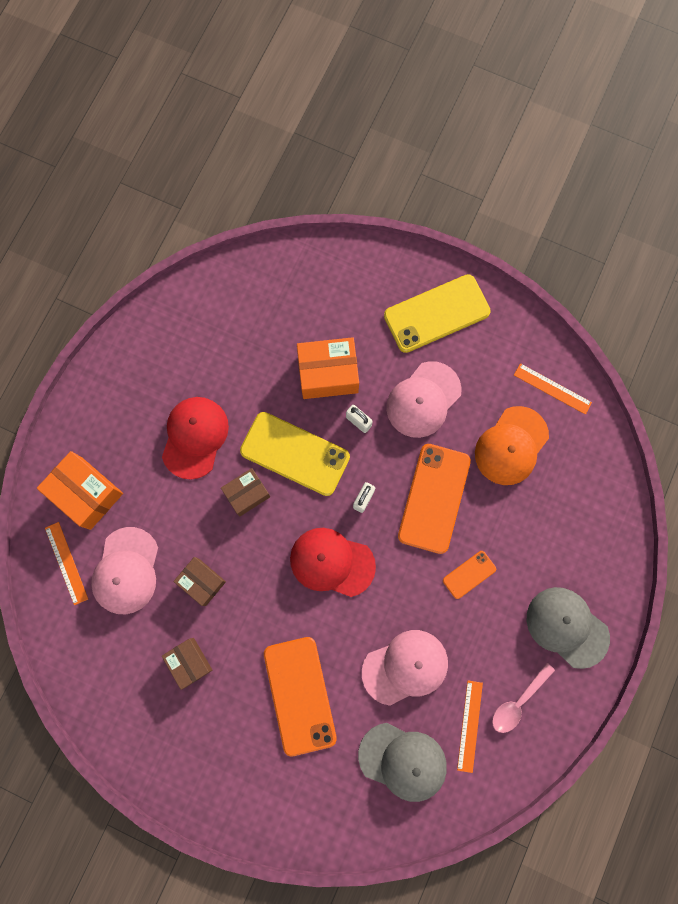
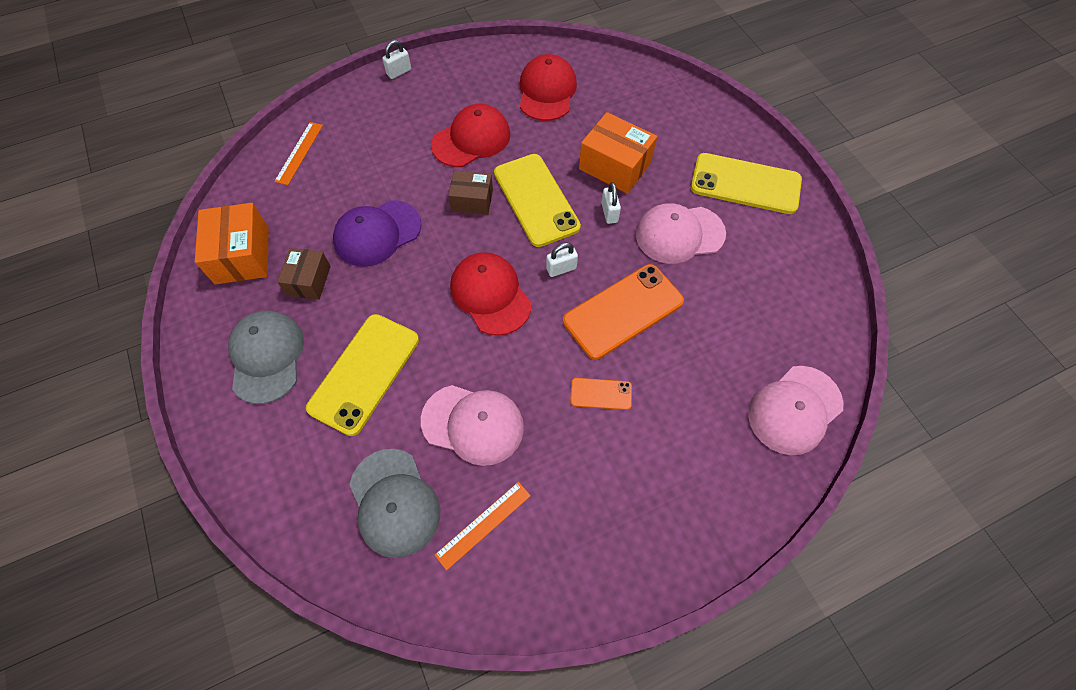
camera: 40 degrees right, 15 degrees down
(70, 417) = (399, 72): none -> white padlock
(86, 493) = (360, 121): orange box -> orange box (242, 255)
(126, 571) = (333, 187): pink cap -> pink cap (794, 410)
(202, 582) = (377, 233): brown box -> purple cap
(213, 340) = (547, 91): none -> red cap
(299, 695) = (364, 373): orange phone -> yellow phone
(511, 446) = (731, 321): orange cap -> none
(518, 702) = (549, 543): pink spoon -> none
(552, 388) = (809, 304): orange ruler -> none
(567, 627) = (657, 514): grey cap -> grey cap (267, 357)

